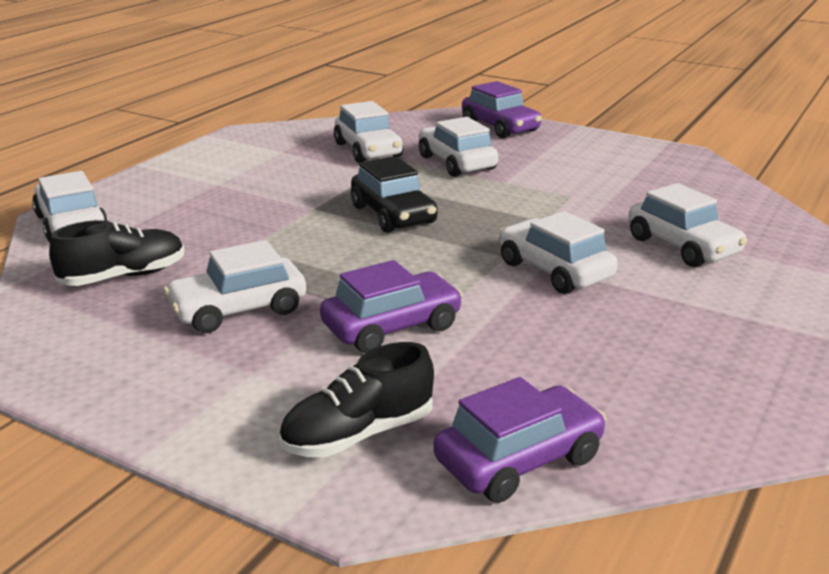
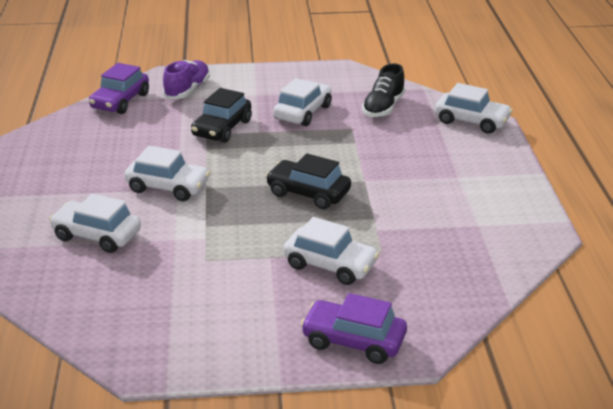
camera: 145 degrees right, 5 degrees up
(358, 434) = (187, 90): black shoe -> purple shoe
(368, 150) = (418, 252): white car -> none
(392, 327) = (222, 128): purple car -> black car

